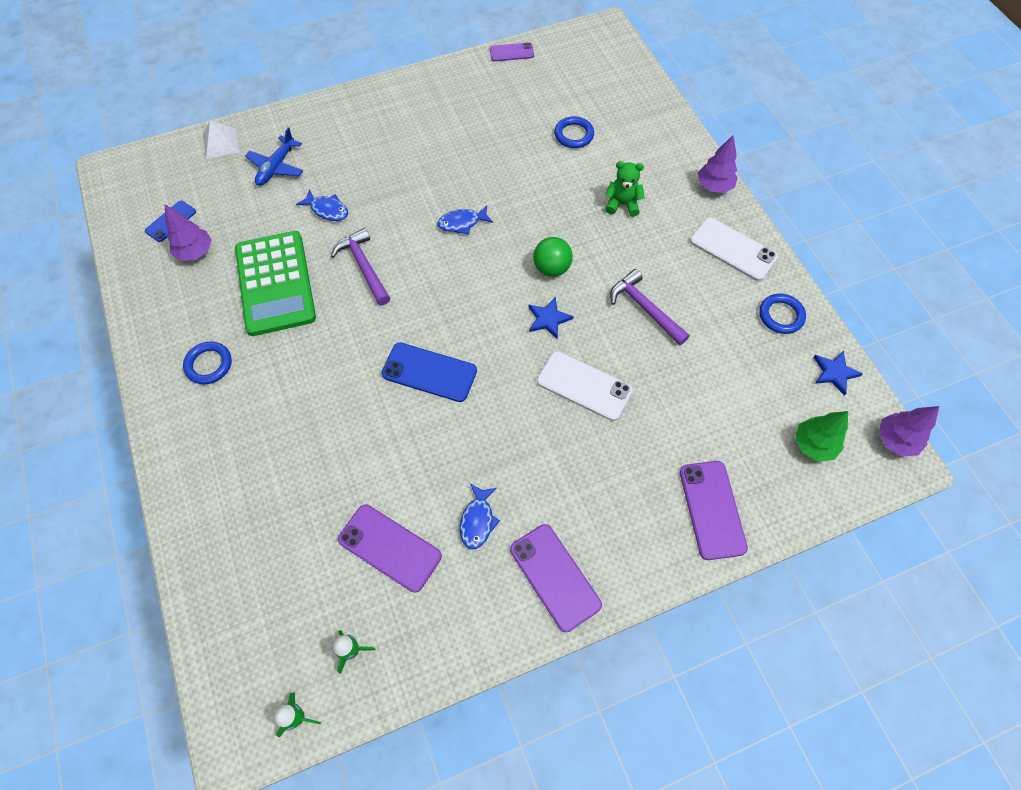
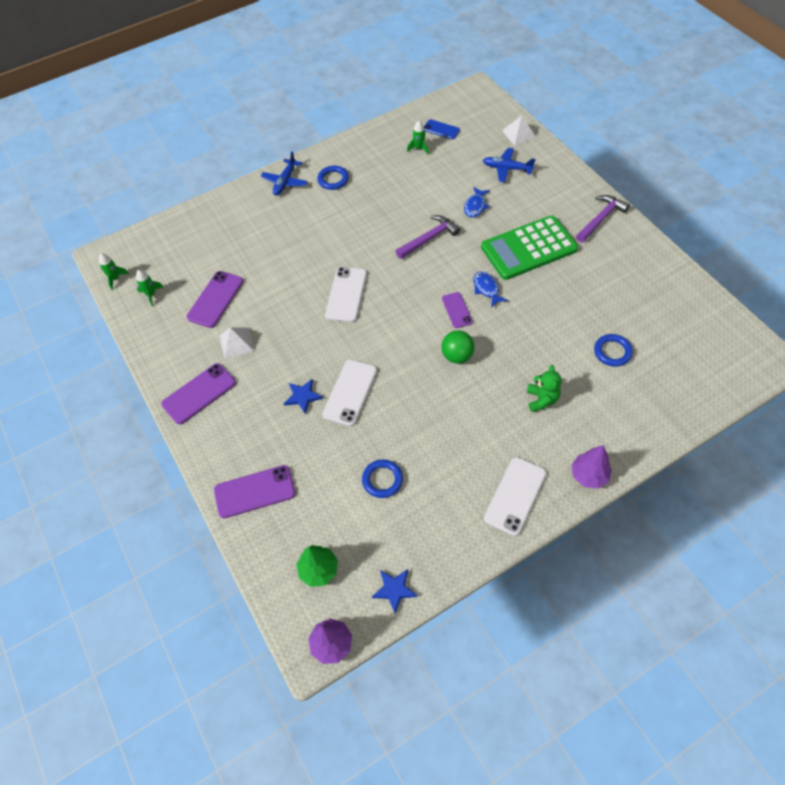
camera: 85 degrees right, 5 degrees down
(184, 431) = (285, 182): none -> blue plane
(195, 252) = (419, 148): purple tree -> green rocket
(275, 283) = (403, 195): green calculator -> green calculator (528, 248)
(429, 372) = (346, 294): blue phone -> white phone
(478, 520) = (236, 343): blue fish -> white pyramid
(511, 52) = (699, 289): purple phone -> purple phone (457, 310)
(548, 319) = (407, 360): blue star -> blue star (303, 396)
(645, 308) = (432, 428): purple hammer -> purple hammer (600, 219)
(781, 315) = (448, 541): blue ring -> blue ring (382, 480)

